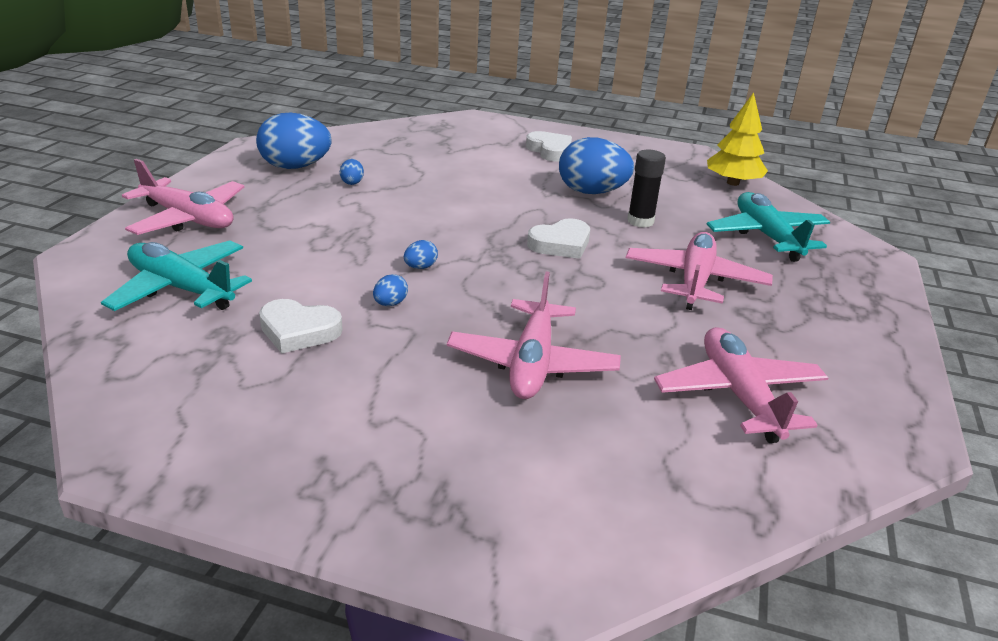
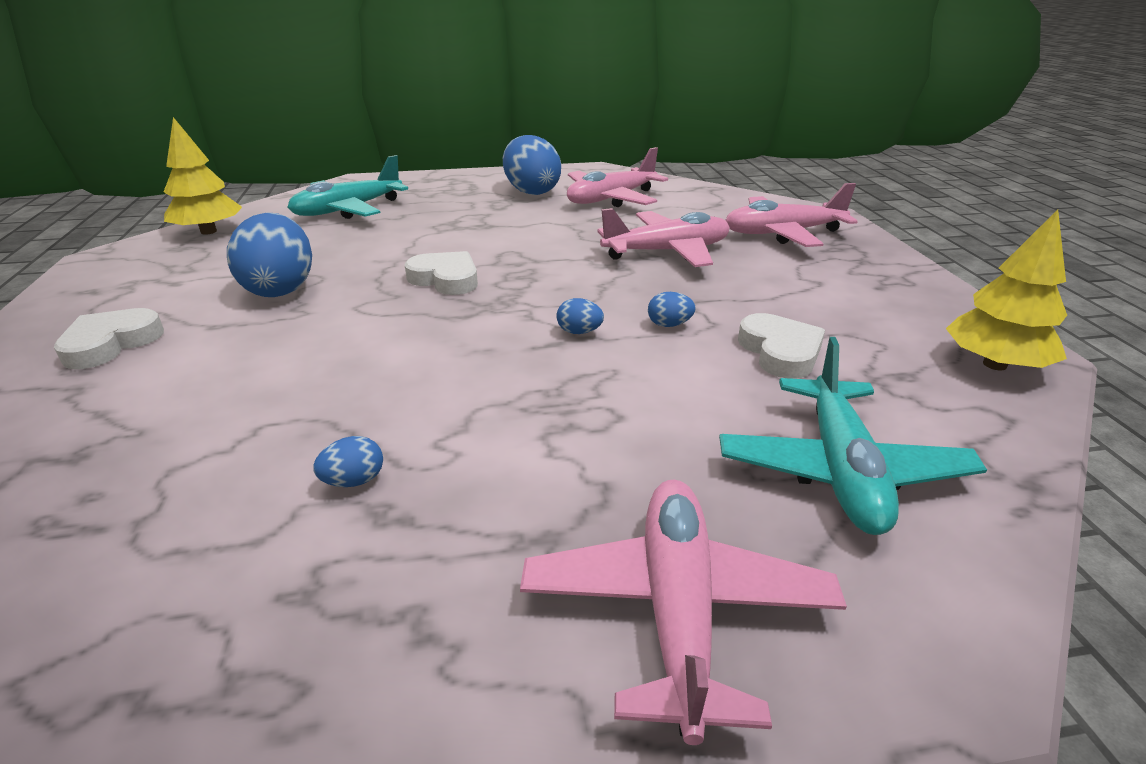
camera: 115 degrees left, 0 degrees up
(147, 423) = (994, 364): none -> yellow tree
(295, 167) = (306, 602): blue egg -> blue egg (531, 192)
(640, 221) = (352, 255): black glue stick -> none
(695, 281) = (466, 223): pink plane -> pink plane (783, 233)

